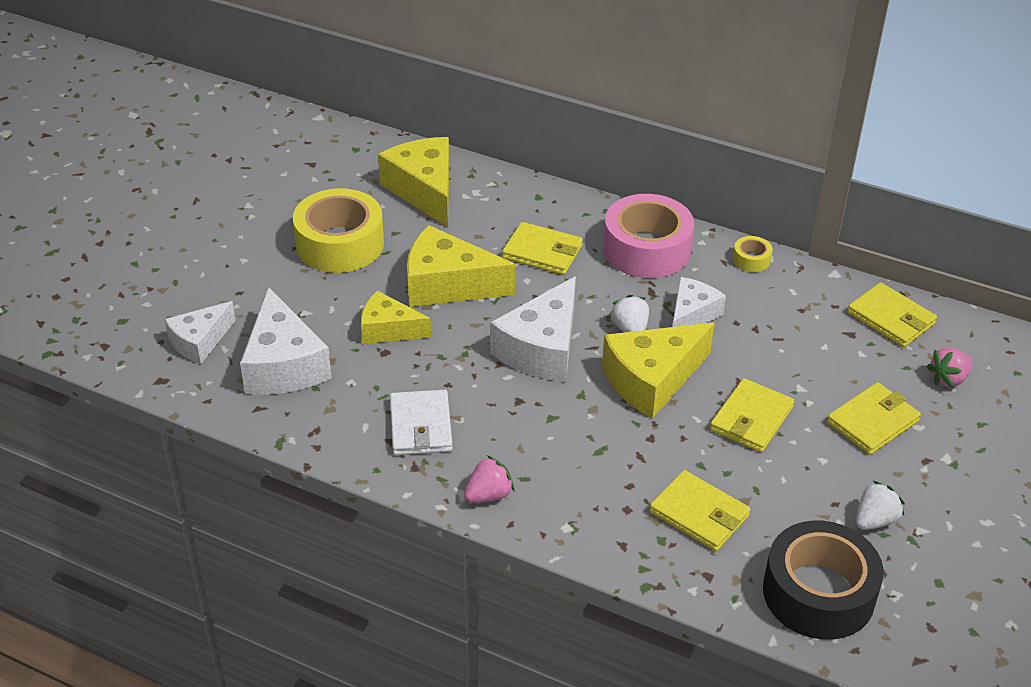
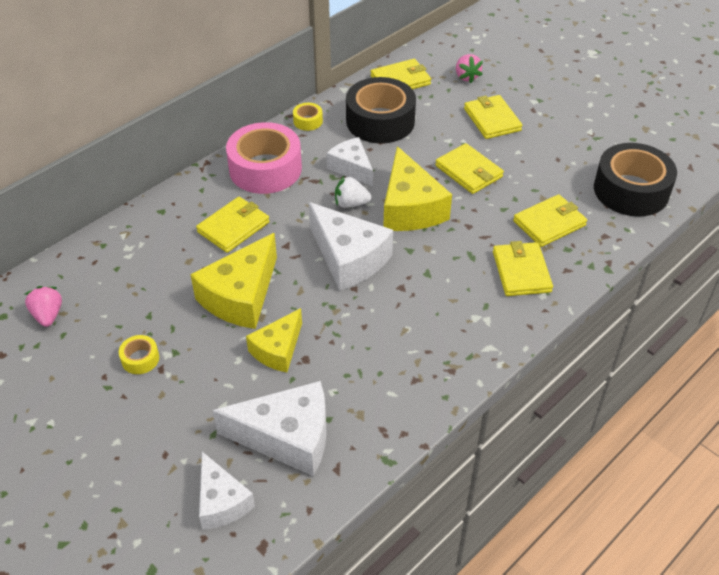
camera: 70 degrees left, 5 degrees up
(340, 244) = (140, 359): yellow tape -> yellow tape, size x0.43
(421, 426) = (406, 355): white wallet -> none
(424, 190) = (102, 281): yellow cheese -> none
(488, 495) = (496, 331): pink strawberry -> pink strawberry (48, 315)
(596, 500) = (521, 272): none -> yellow wallet
(794, 319) = (380, 121): none -> black tape
(874, 520) = (577, 147): white strawberry -> none

